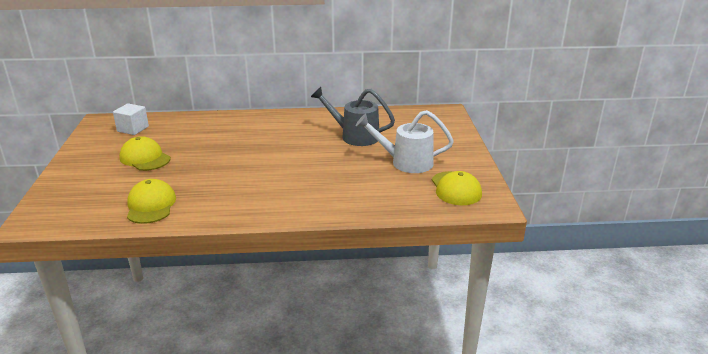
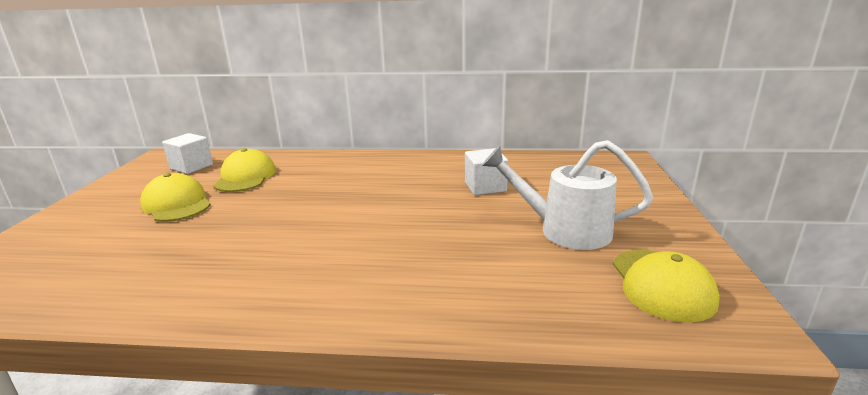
camera: 10 degrees right, 5 degrees down
(151, 205) = (126, 279): yellow cap -> yellow cap (245, 177)
(354, 136) = (485, 187): grey watering can -> white cube

